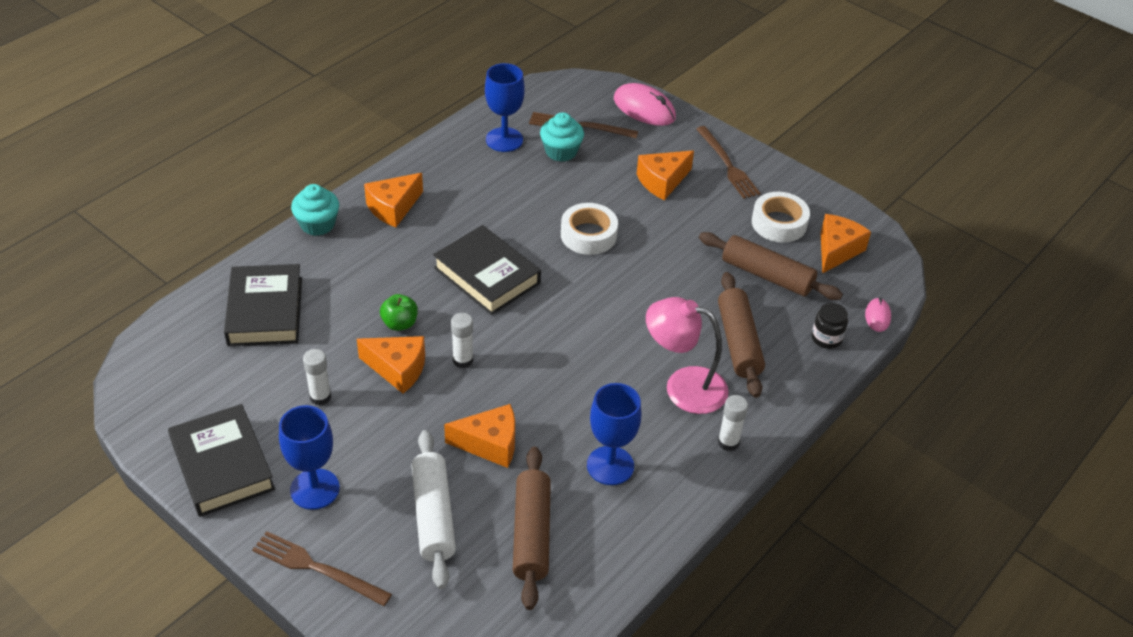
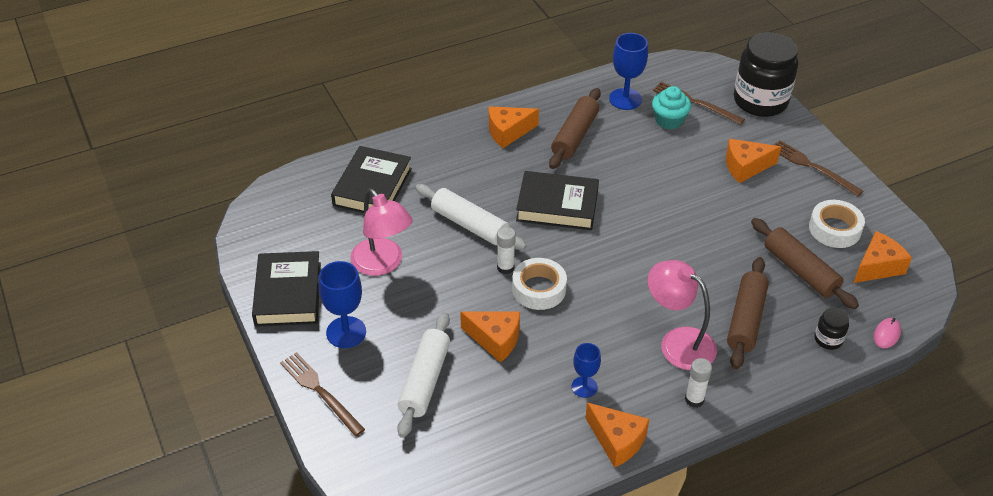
camera: 25 degrees right, 0 degrees up
(317, 224) = (443, 130): turquoise cupcake -> none
(320, 397) = (382, 264): white glue stick -> pink lamp
(397, 369) = (451, 260): orange cheese -> orange cheese (617, 441)
(400, 323) = (470, 225): green apple -> white rolling pin
(487, 276) = (557, 206): black book -> black book turned 60 degrees counterclockwise
(531, 534) = (494, 420): brown rolling pin -> brown rolling pin (574, 136)
(588, 235) = (658, 195): white tape -> white tape (539, 289)
(610, 465) = (584, 387): blue goblet -> blue goblet, size x0.63
(644, 108) = (760, 101): pink mouse -> black jar
(727, 165) = (812, 167): brown fork -> brown fork turned 135 degrees clockwise

